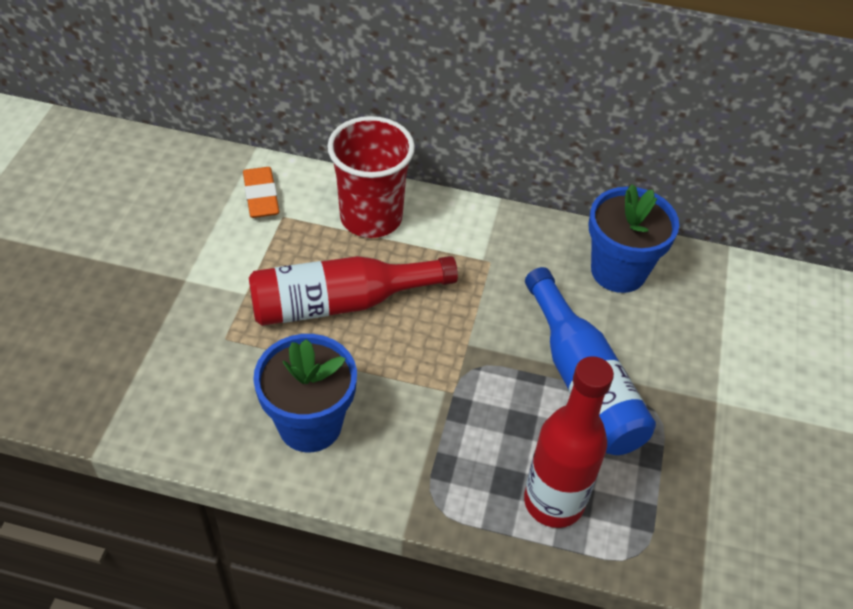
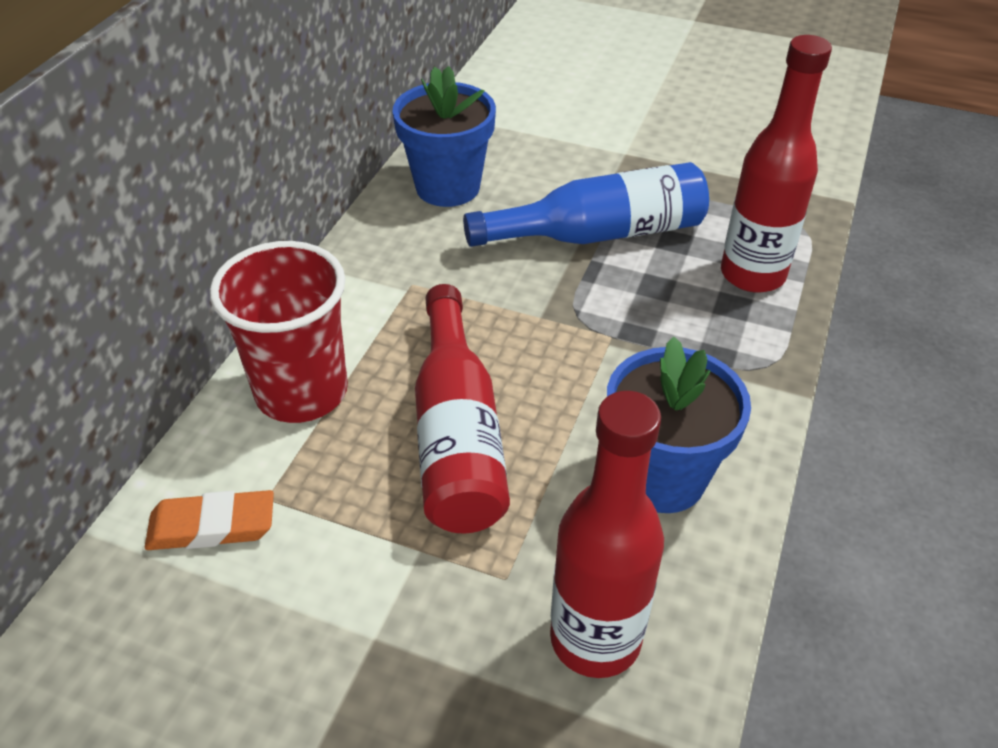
camera: 80 degrees left, 5 degrees down
(180, 386) = (595, 639): none -> red bottle

